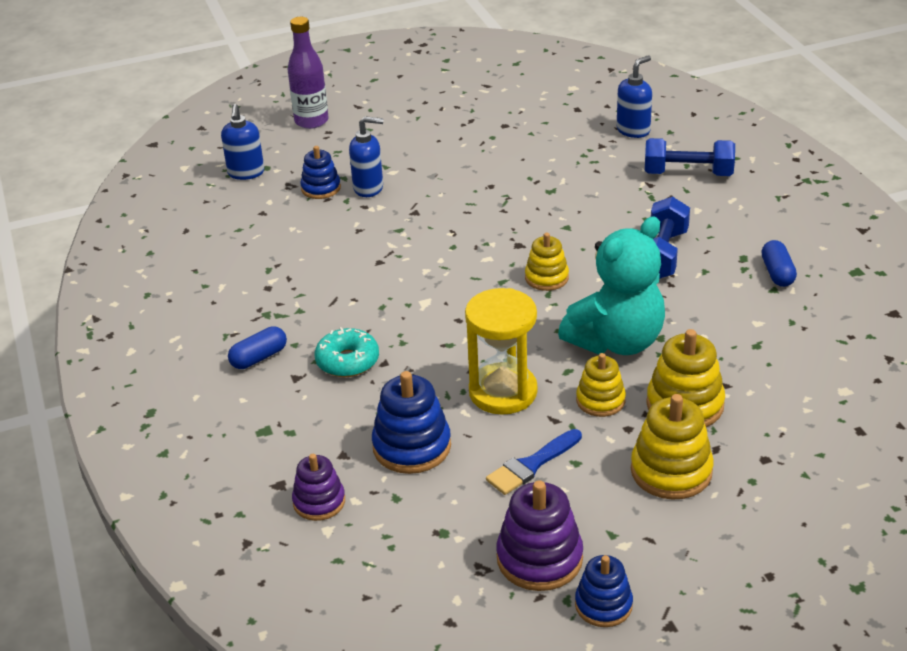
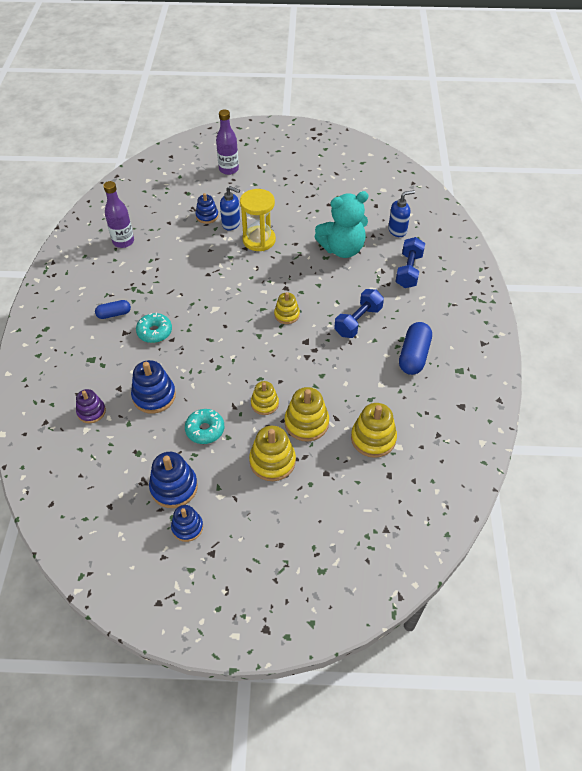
camera: 20 degrees right, 15 degrees up
(202, 257) = (123, 241): none -> purple bottle
(246, 173) = (175, 194): blue soap dispenser -> none
(503, 392) = (219, 379): yellow hourglass -> yellow hourglass (259, 240)
(531, 465) = (205, 430): blue brush -> turquoise donut
(539, 558) = (174, 487): purple stacking toy -> blue stacking toy
(616, 341) = (297, 369): turquoise teddy bear -> turquoise teddy bear (342, 249)
(688, 174) = (408, 271): blue dumbbell -> blue dumbbell turned 75 degrees clockwise
(777, 273) = (413, 356): blue capsule -> blue capsule, size x1.67
(800, 392) = (373, 438): none -> yellow stacking toy

